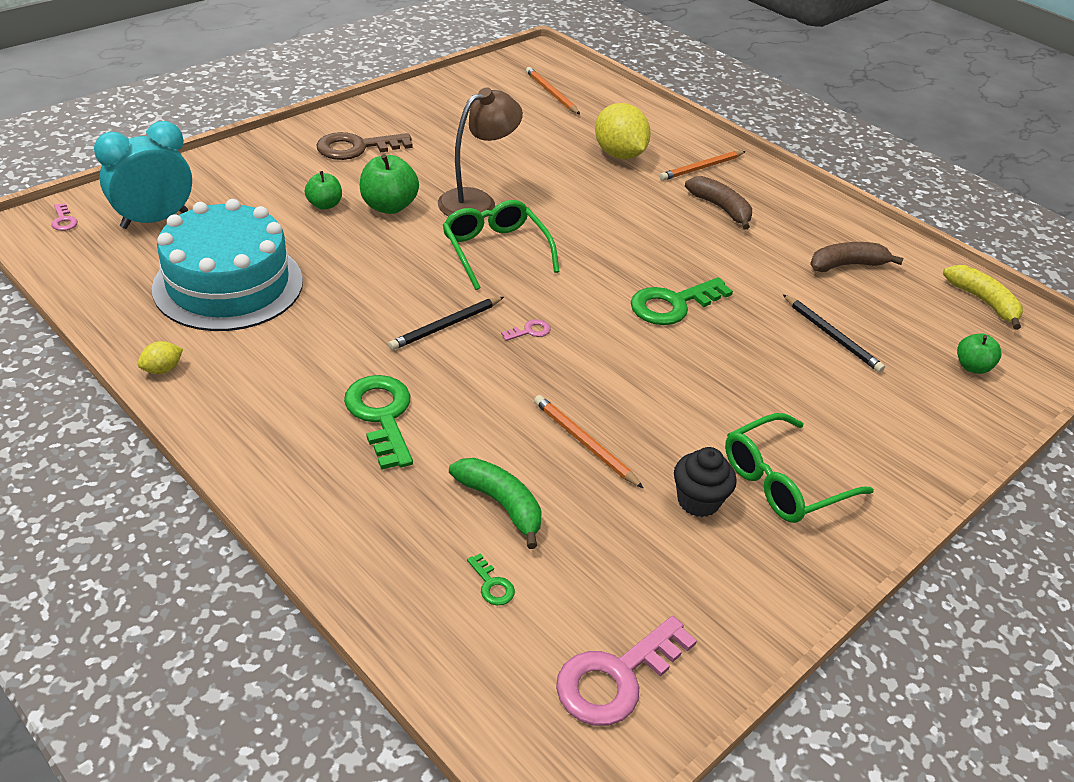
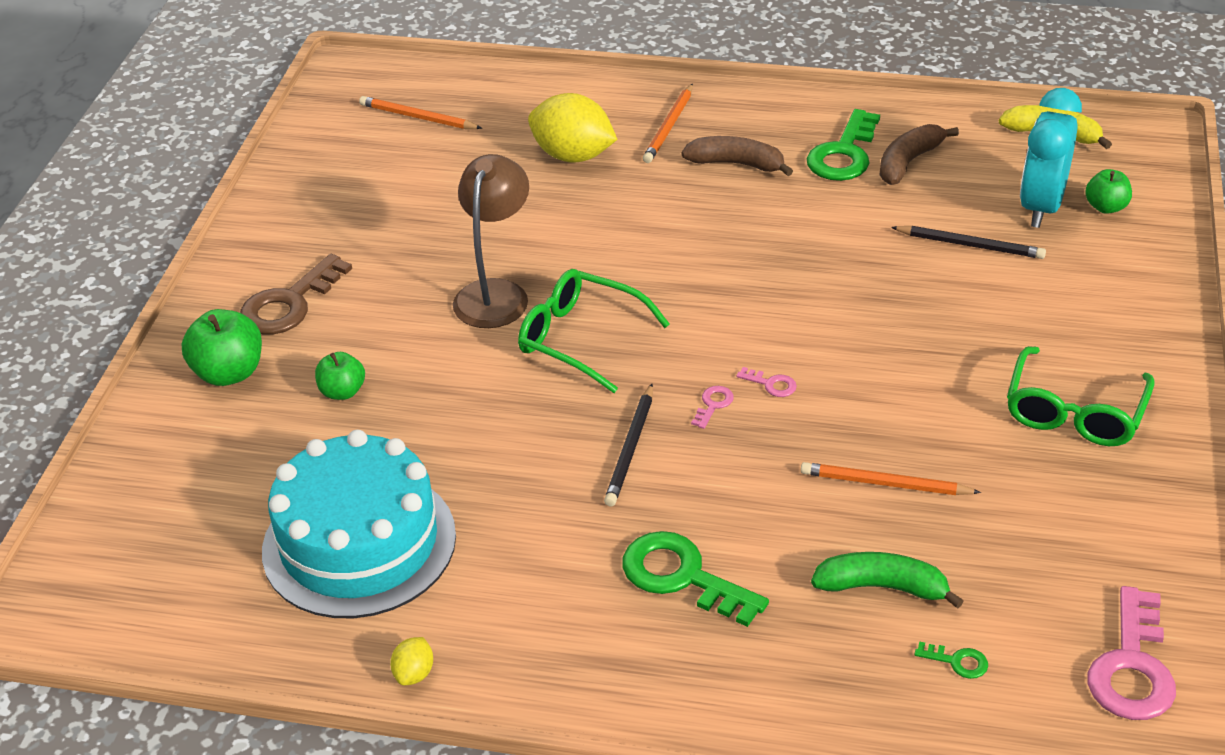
camera: 30 degrees left, 0 degrees up
(63, 220) = (71, 588): pink key -> pink key (771, 384)
(155, 220) = (177, 522): turquoise clock -> turquoise clock (1041, 207)
(389, 206) = (413, 353): green apple -> green apple (229, 373)
(672, 305) = (806, 296): green key -> green key (843, 154)
(698, 501) = (1030, 475): black cupcake -> none

